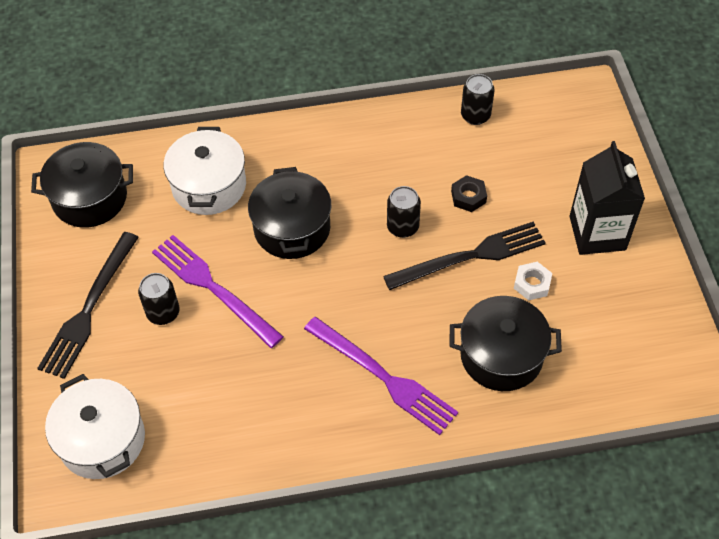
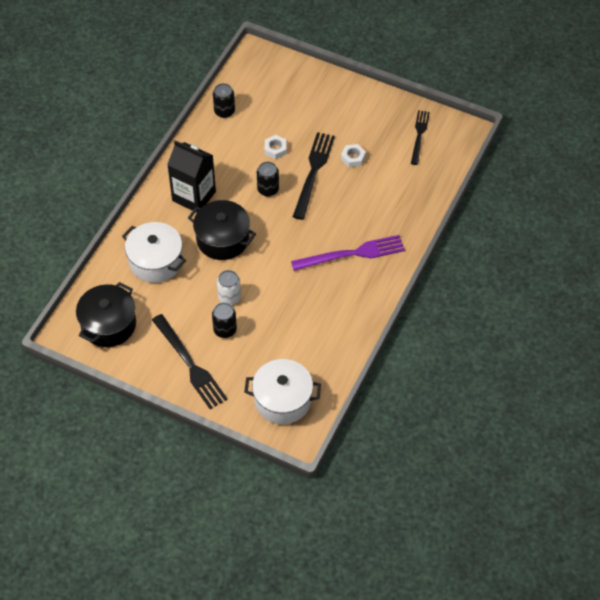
camera: 55 degrees left, 0 degrees up
(213, 288) = (229, 297): purple fork -> white can
(468, 197) = (275, 149): black nut -> white nut
(501, 355) = (382, 197): black pot -> none
(597, 233) = (347, 111): black carton -> black carton (194, 196)
(639, 335) = (419, 135): none -> black fork

